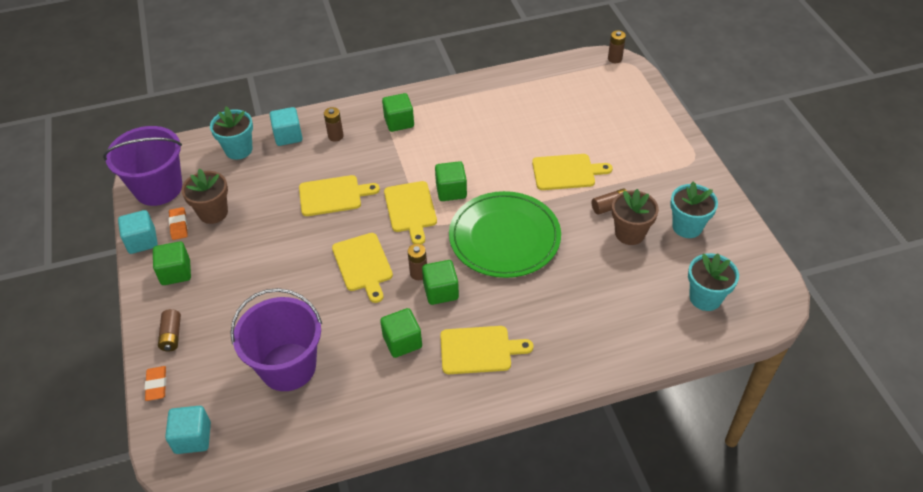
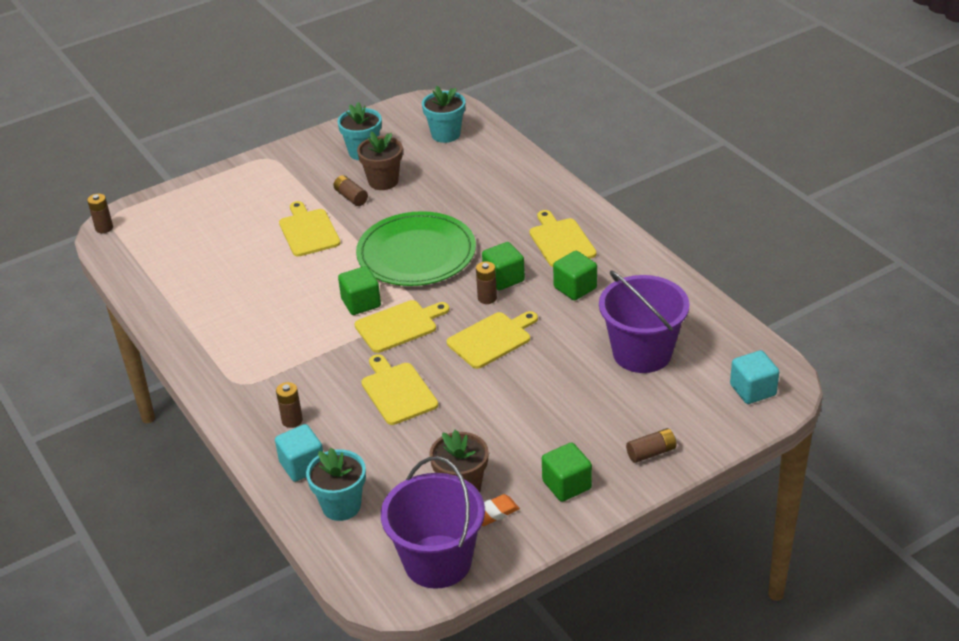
camera: 105 degrees left, 10 degrees down
(142, 241) = (533, 538): turquoise cube -> none
(156, 385) = (714, 439): orange eraser -> none
(399, 122) = (253, 372): green cube -> none

